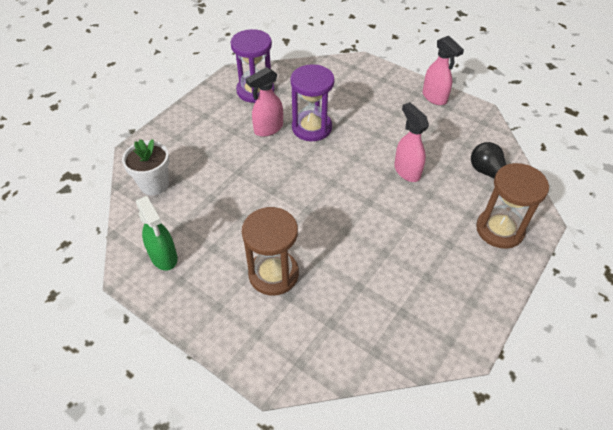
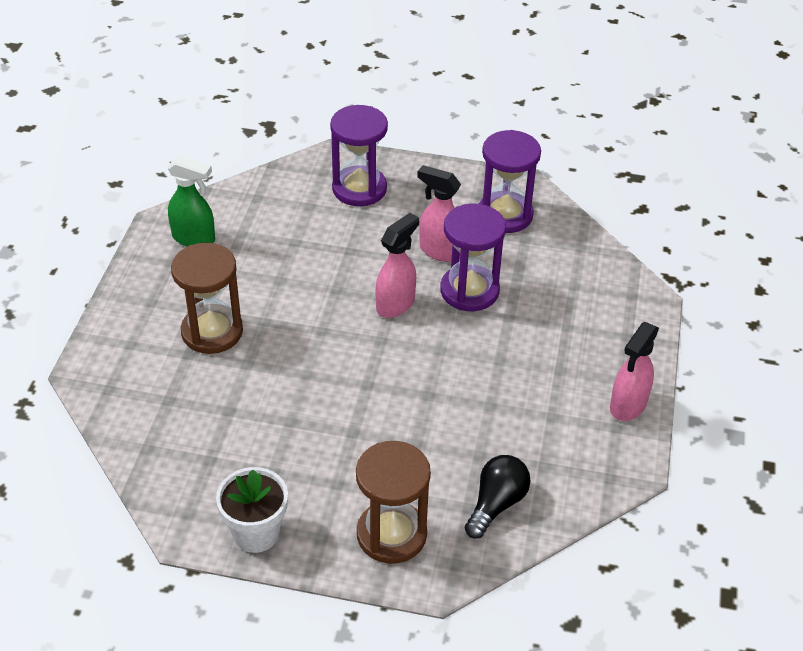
camera: 65 degrees right, 5 degrees down
(154, 184) = (290, 191): white flower pot -> white flower pot (256, 533)
(164, 257) = (194, 238): green spray bottle -> green spray bottle turned 105 degrees counterclockwise
(181, 147) = (359, 189): none -> purple hourglass
(407, 171) = (446, 409): pink spray bottle -> pink spray bottle (396, 304)

